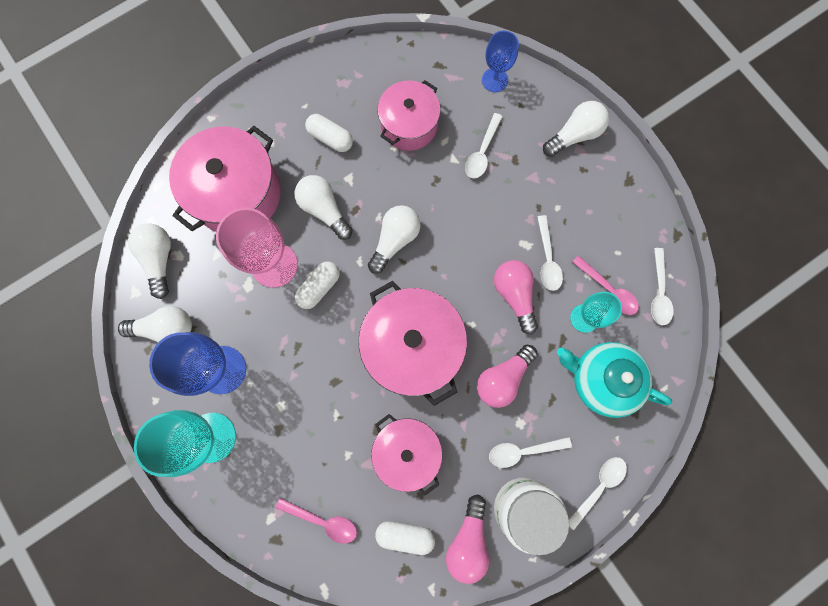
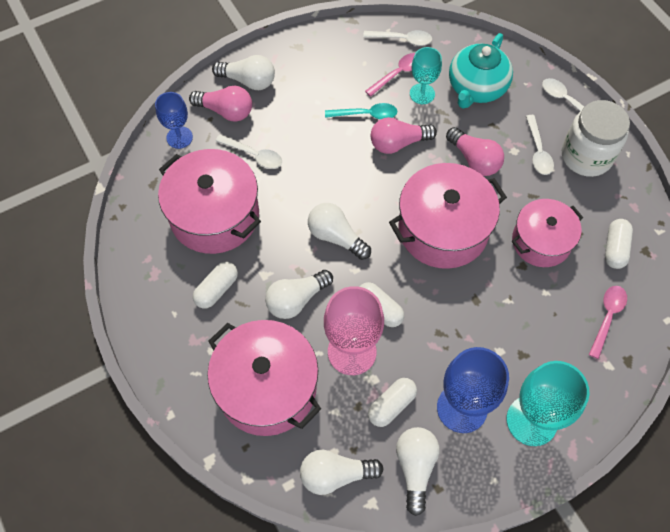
camera: 85 degrees left, 15 degrees down
(223, 304) = (391, 405): none -> white capsule
(409, 125) = (214, 215): pink pot -> pink pot, size x1.53
(468, 540) = (616, 200): pink light bulb -> pink light bulb (226, 111)
(547, 259) = (366, 114): white spoon -> turquoise spoon
(574, 135) = (248, 81): white light bulb -> white light bulb turned 135 degrees clockwise

